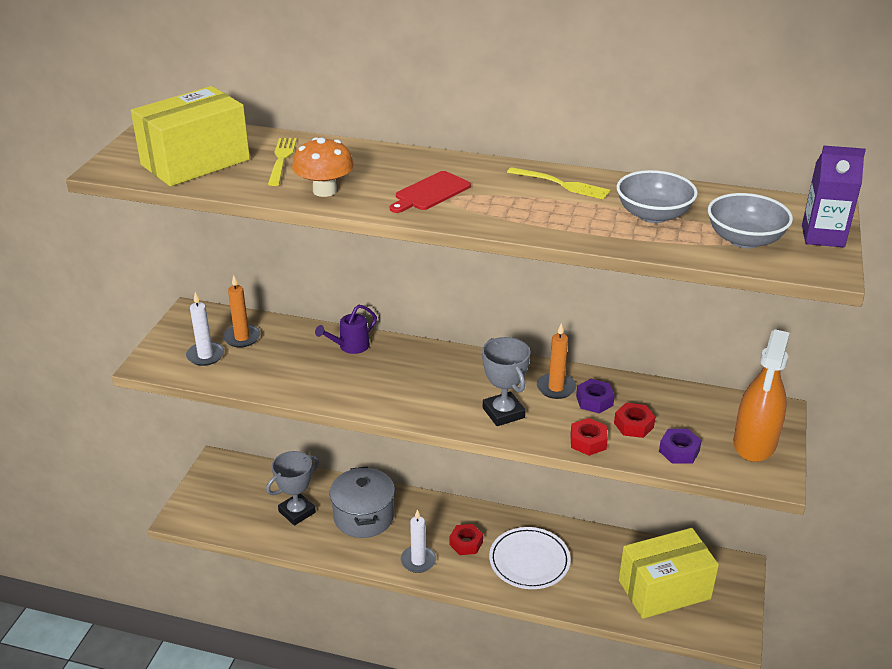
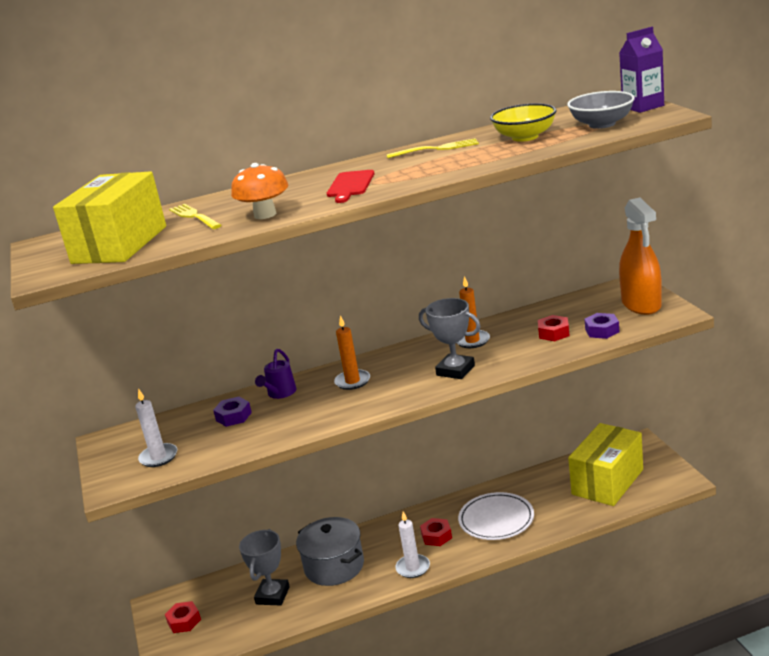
camera: 30 degrees left, 10 degrees down
(242, 338) = (176, 432): orange candle -> orange candle (352, 381)
(588, 441) = (537, 355): red nut -> red nut (184, 621)
(594, 401) = (509, 334): purple nut -> purple nut (233, 416)
(653, 215) = (525, 137): grey bowl -> yellow bowl

